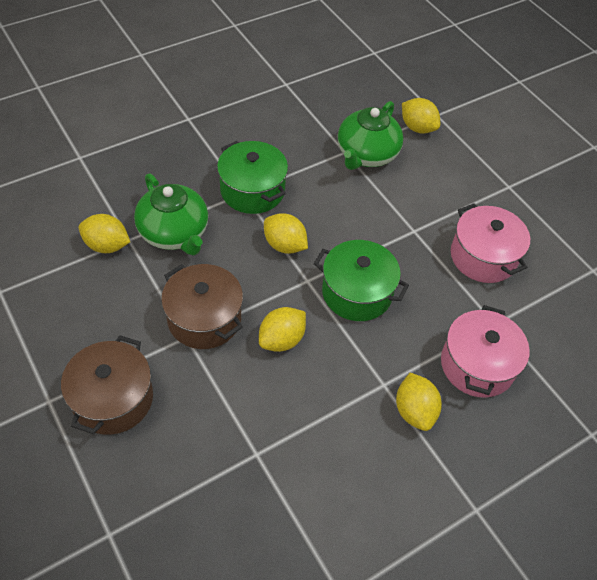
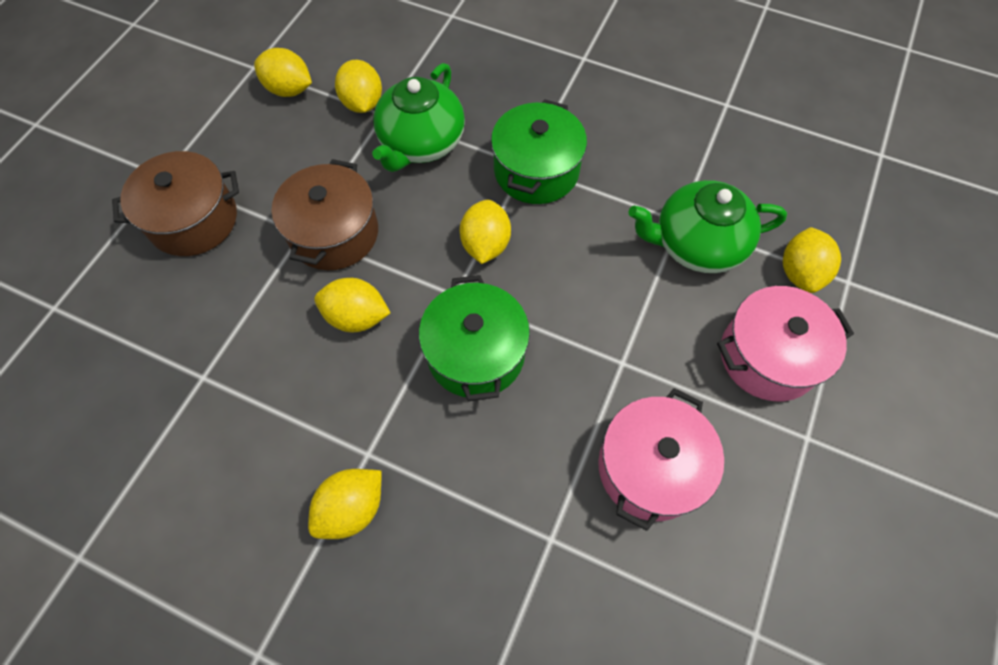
camera: 60 degrees right, 10 degrees up
(47, 281) = (289, 90): none -> yellow lemon
(477, 365) = (468, 549): pink pot -> pink pot (768, 356)

